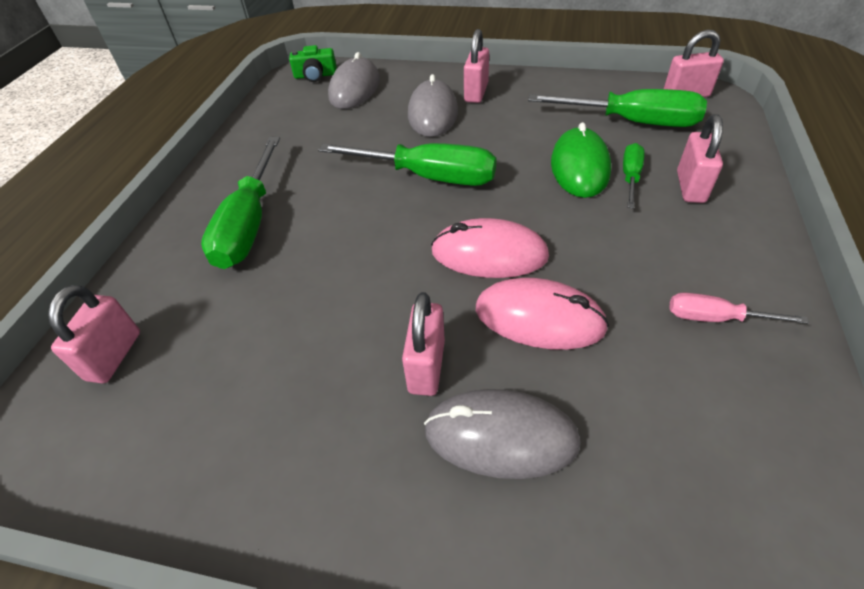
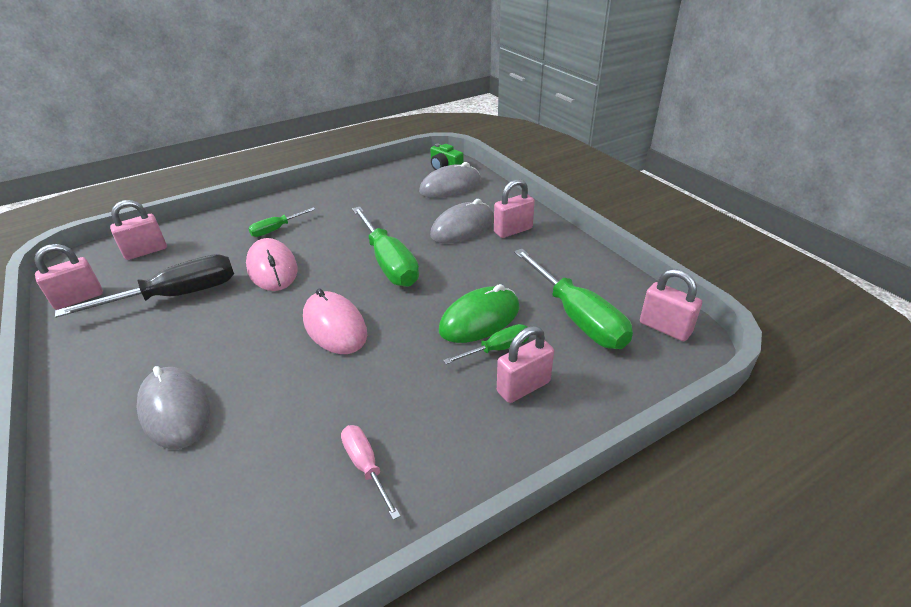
camera: 45 degrees right, 10 degrees down
(249, 224) = (276, 229): green screwdriver -> green screwdriver, size x0.52
(267, 359) = (176, 296): none -> black screwdriver
(426, 366) = (211, 353): pink padlock -> pink padlock (79, 299)
(539, 318) = (290, 377): pink mouse -> pink mouse (272, 268)

